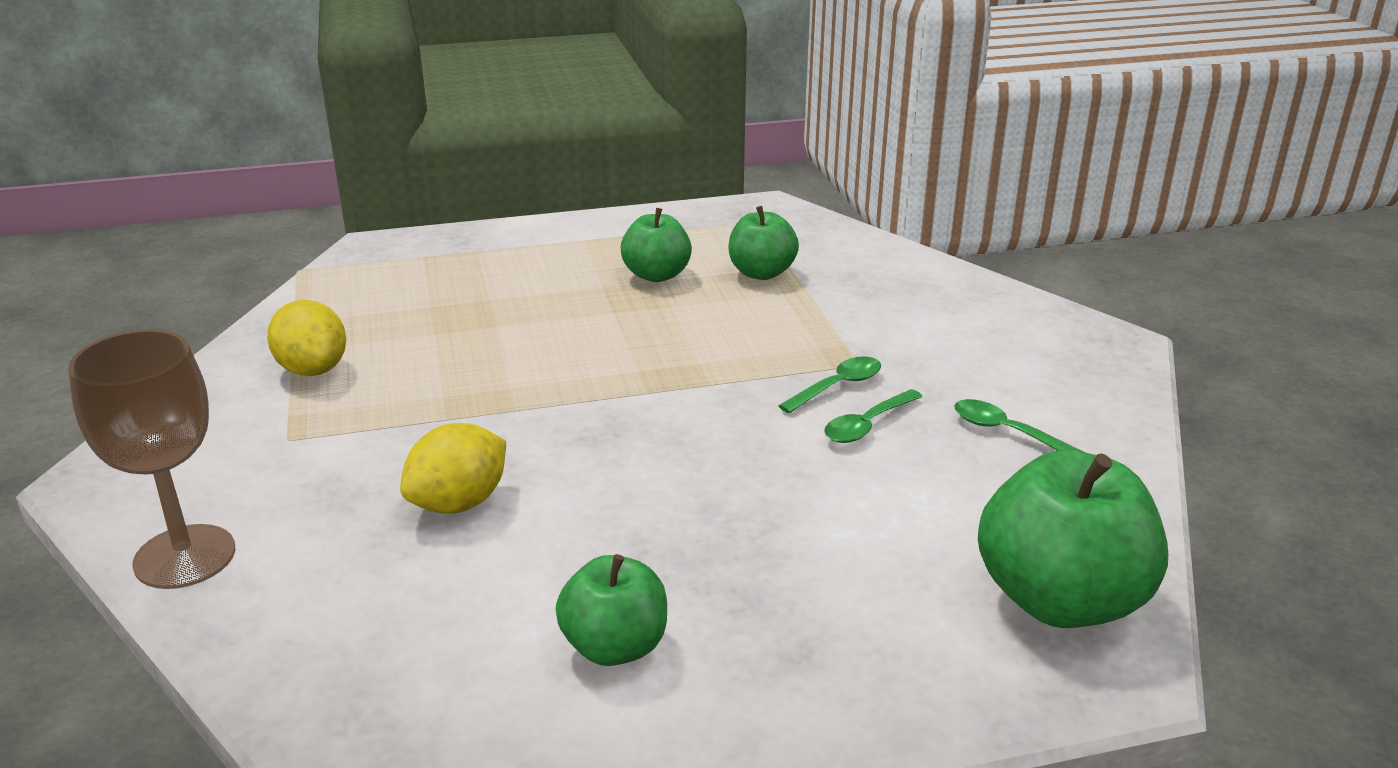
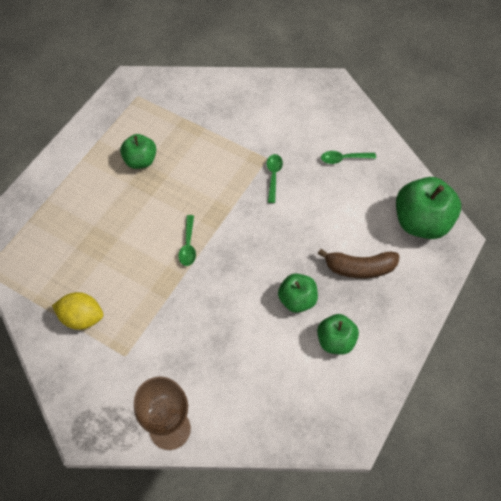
camera: 45 degrees left, 30 degrees up
(459, 503) = (223, 330): yellow lemon -> none
(761, 273) = (178, 129): green apple -> green apple (297, 300)
(822, 581) = (359, 268): none -> brown banana
(867, 425) = (302, 188): green spoon -> green spoon (188, 245)

